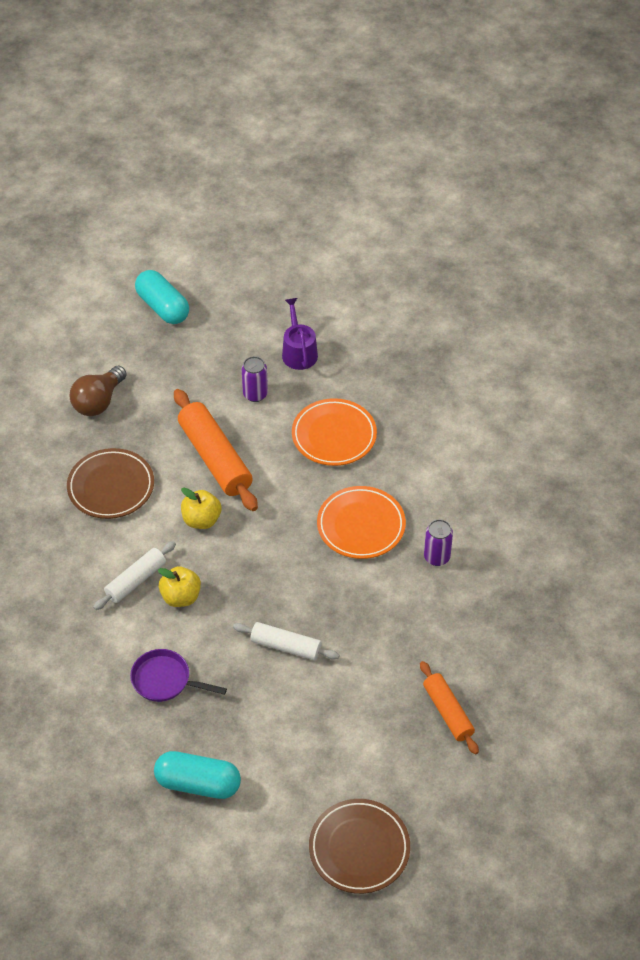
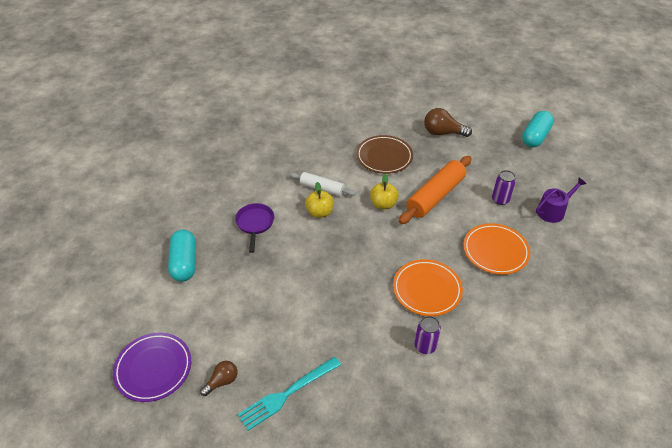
camera: 70 degrees right, 5 degrees down
(286, 646) = (305, 277): white rolling pin -> none
(359, 848) = (153, 368): brown plate -> purple plate
(406, 775) = (222, 381): none -> brown light bulb
(448, 712) = (286, 394): orange rolling pin -> turquoise fork

